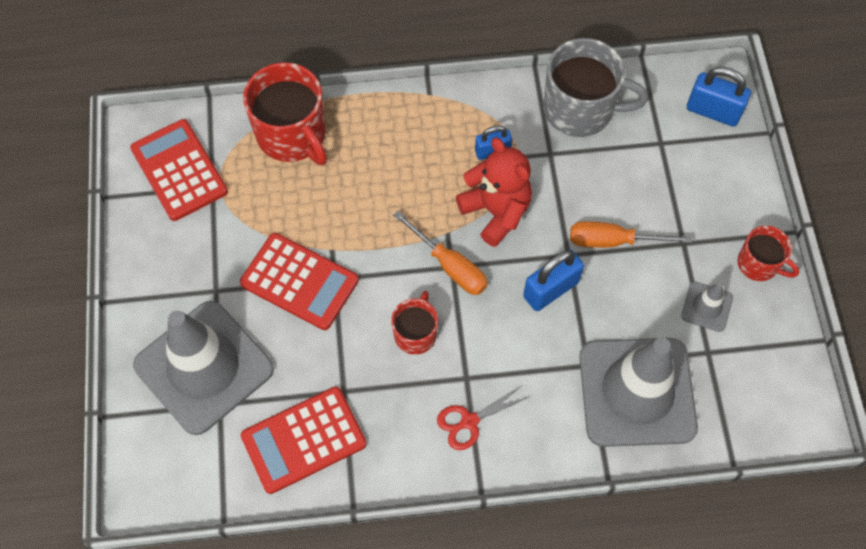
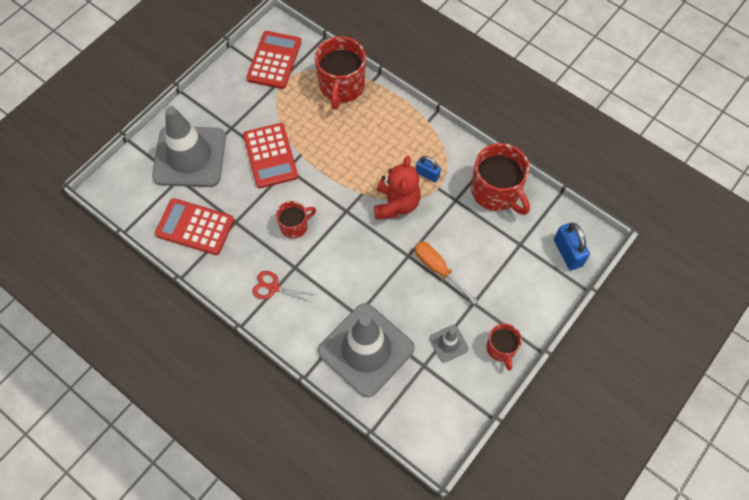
camera: 45 degrees right, 0 degrees up
(449, 265) = (345, 209): orange screwdriver -> none
(551, 289) = (380, 264): blue padlock -> none
(580, 109) = (496, 192): grey mug -> red mug

